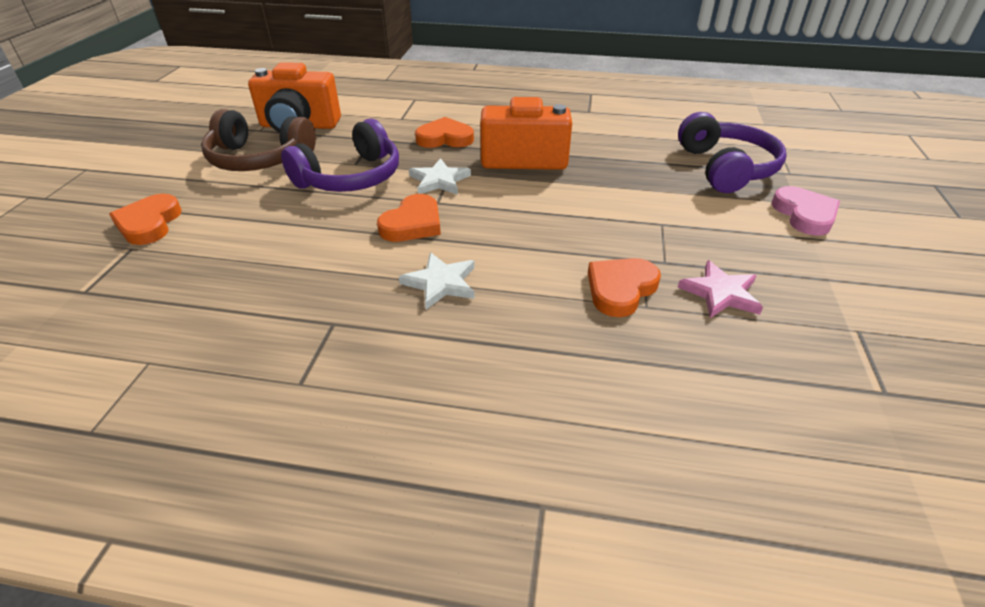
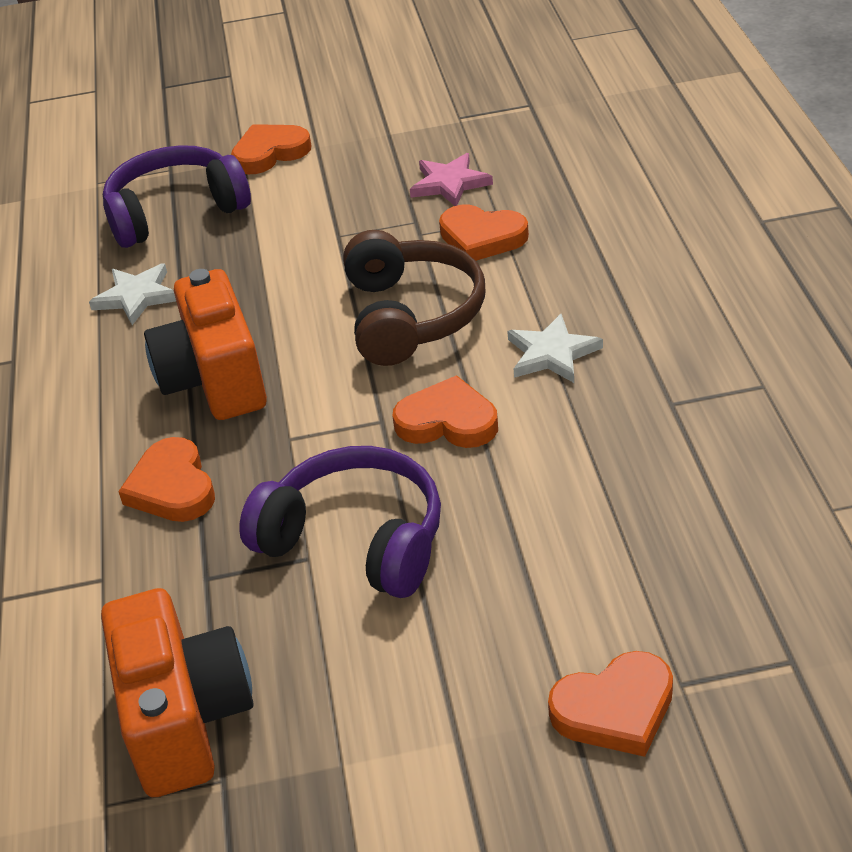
camera: 105 degrees left, 0 degrees up
(259, 159) = (345, 699): brown headphones -> brown headphones (410, 316)
(439, 180) = (320, 440): white star -> white star (136, 297)
(804, 214) = (270, 153): pink heart -> orange heart

